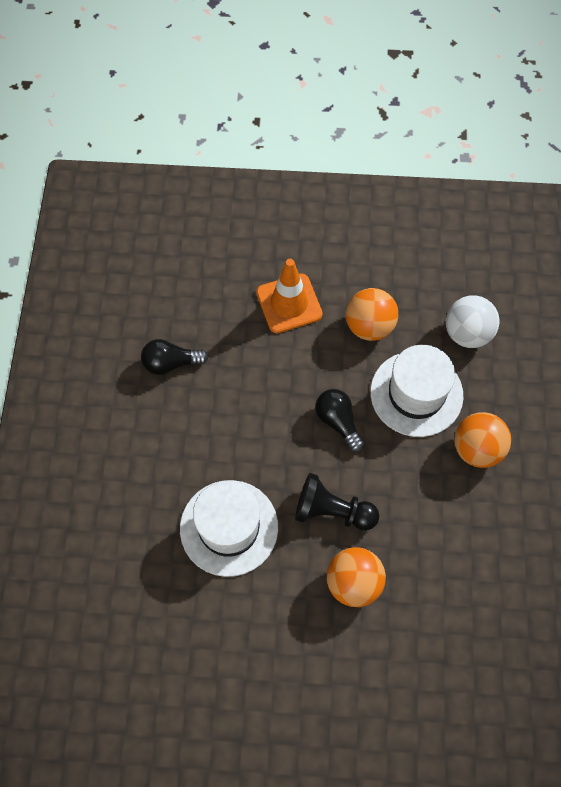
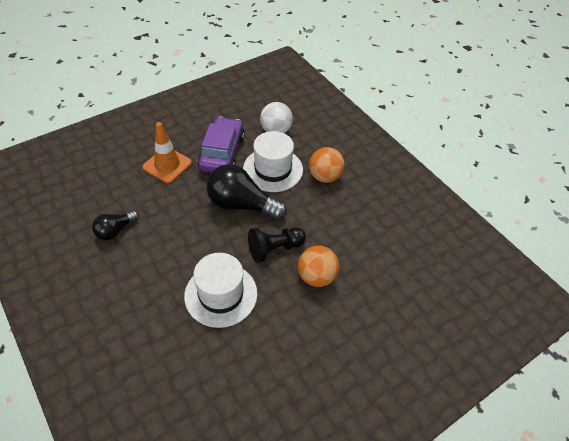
camera: 40 degrees left, 15 degrees down
(338, 421) = (241, 205): black light bulb -> black light bulb, size x1.80
(369, 326) = (222, 153): orange ball -> purple car

